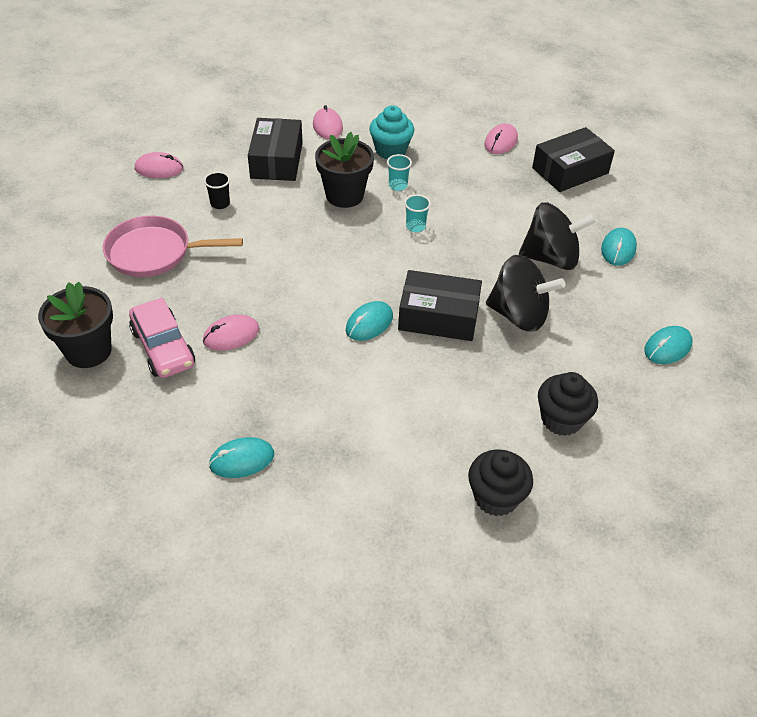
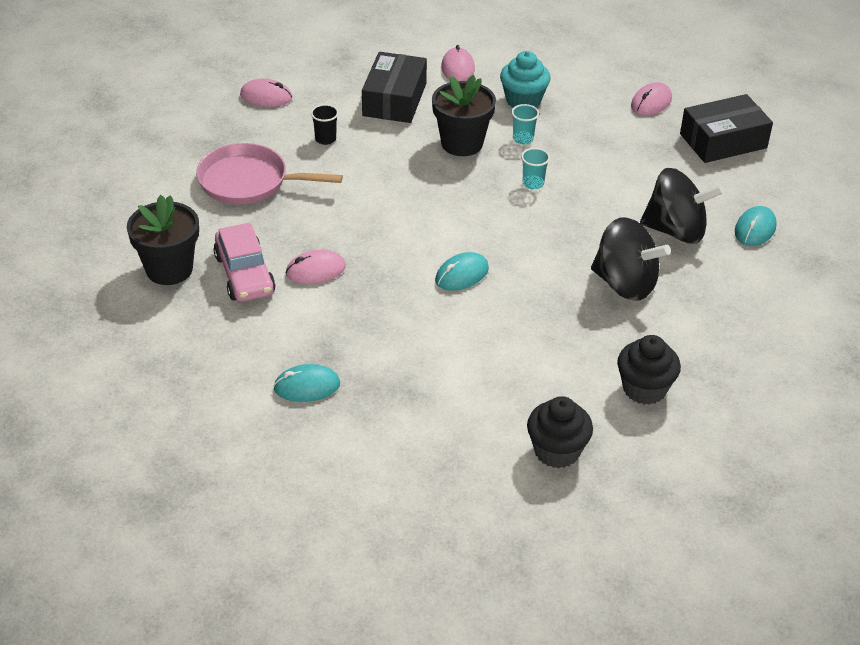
camera: 10 degrees right, 5 degrees down
(438, 316) = (537, 276): black box -> none
(667, 347) = (781, 333): turquoise mouse -> none

